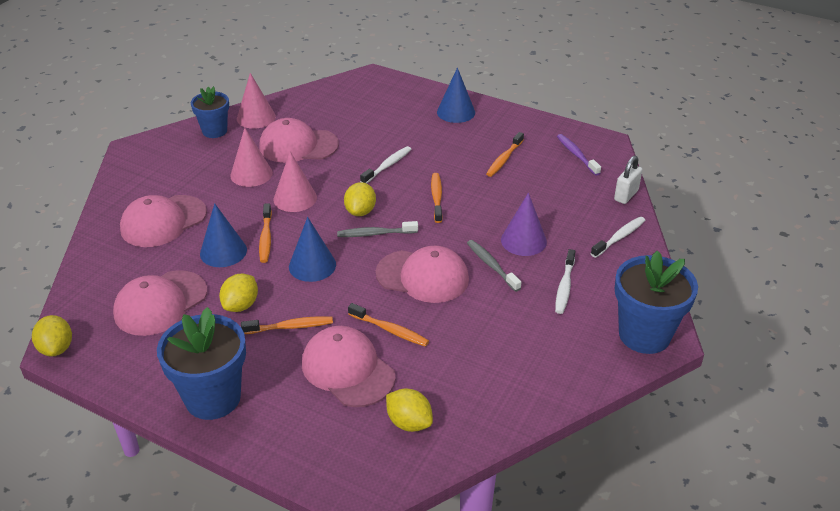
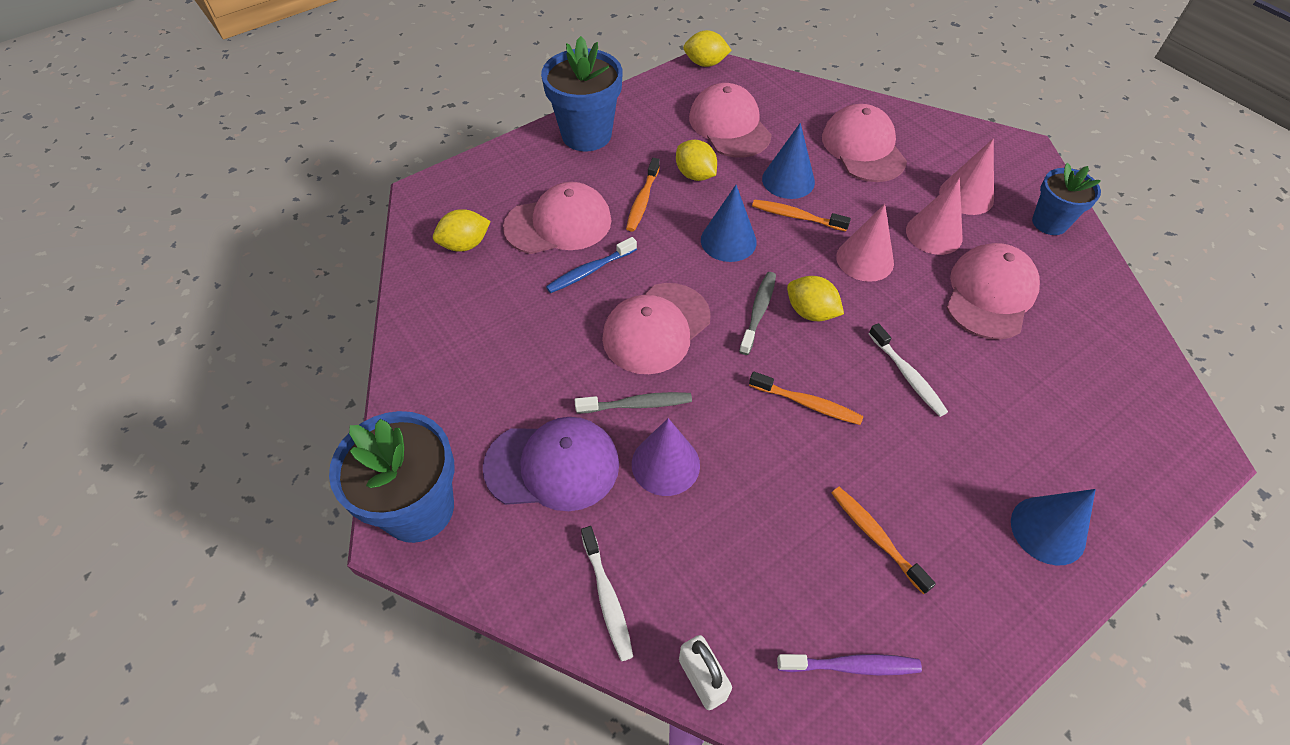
camera: 115 degrees right, 15 degrees up
(256, 117) = (1078, 270): pink cone -> pink cone (966, 195)
(390, 330) = (589, 271): orange toothbrush -> blue toothbrush
(564, 287) = (552, 465): white toothbrush -> purple cap

